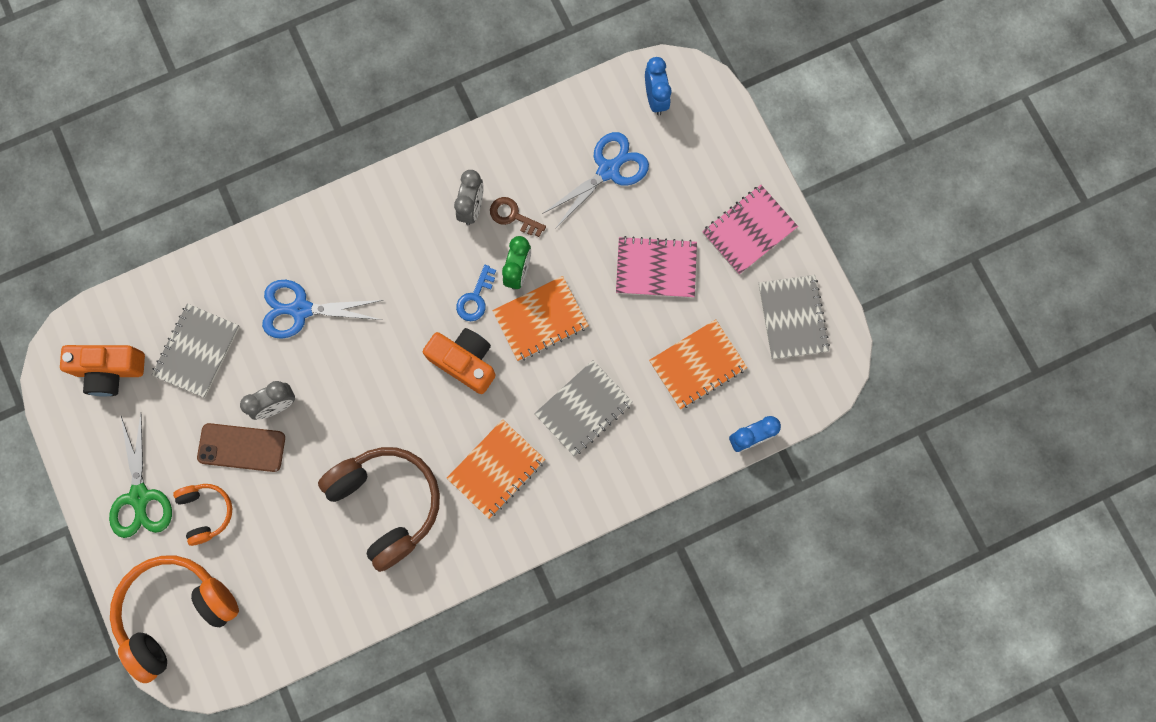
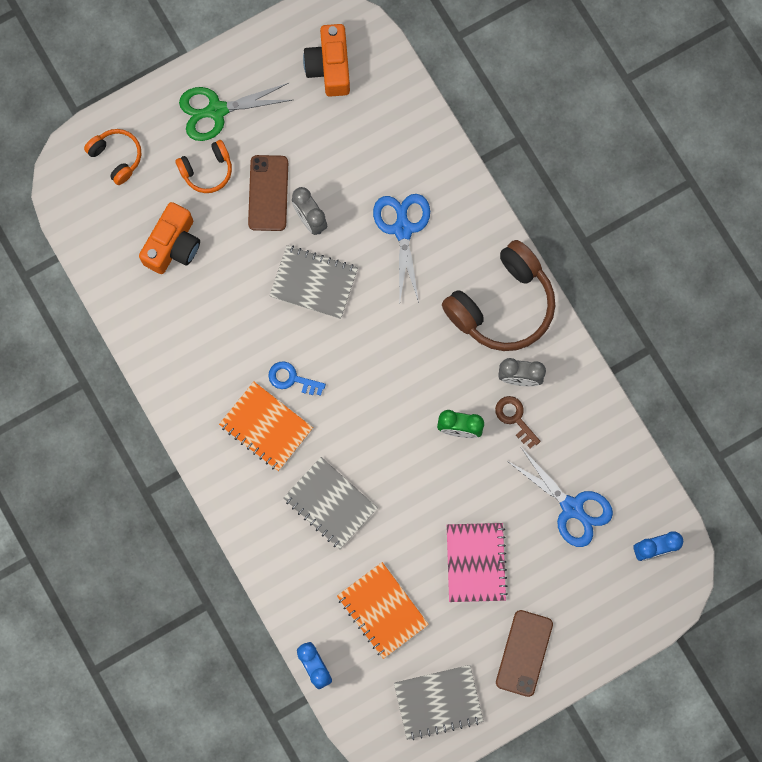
camera: 85 degrees right, 0 degrees up
(176, 612) = (116, 157): orange headphones -> orange headphones, size x0.52
(197, 351) = (355, 141): grey notebook -> grey notebook (314, 283)
(387, 503) = (226, 330): brown headphones -> brown headphones (502, 304)
(464, 361) = (366, 387): orange camera -> orange camera (173, 245)
(475, 298) = (429, 390): blue key -> blue key (292, 379)
(513, 216) = (515, 418): brown key -> brown key turned 60 degrees counterclockwise
(540, 319) = (414, 454): orange notebook -> none
(749, 230) = (524, 653): pink notebook -> brown phone

